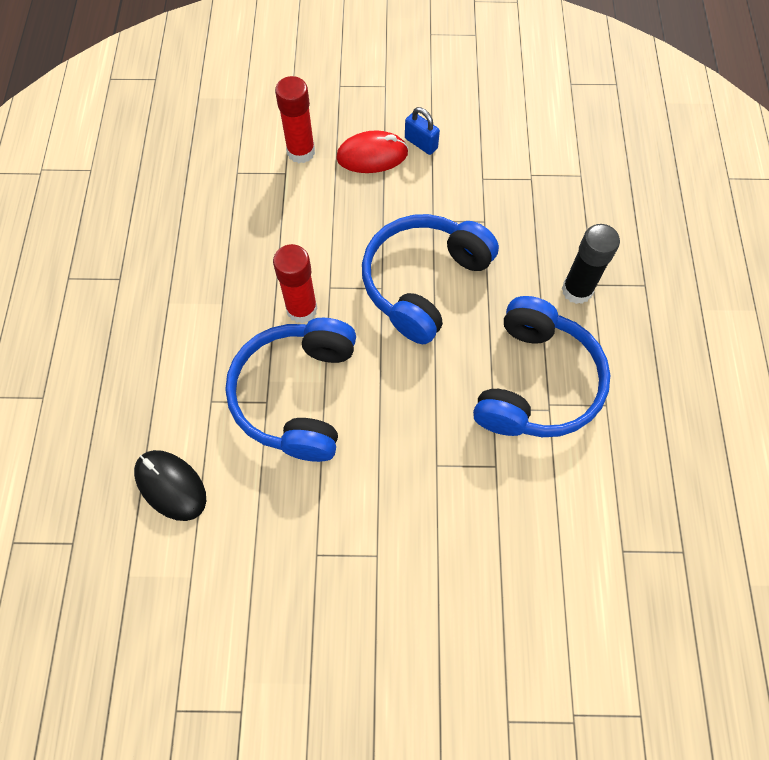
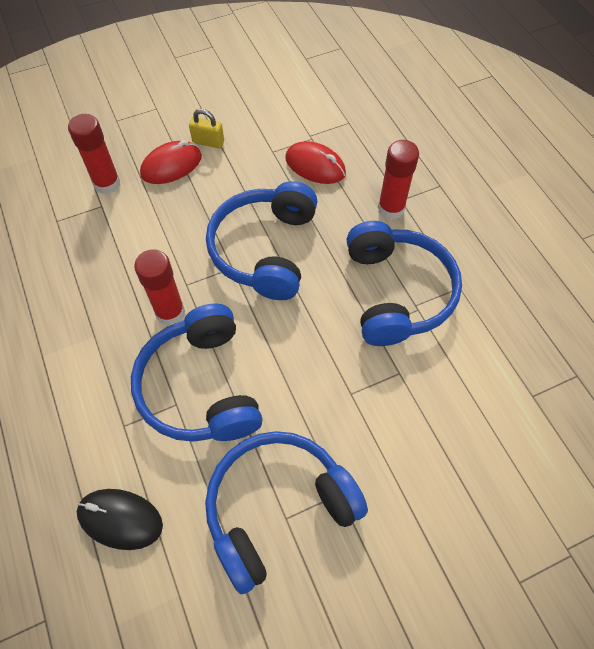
camera: 25 degrees left, 5 degrees down
(314, 542) = (278, 508): none -> blue headphones
(421, 143) = (208, 142): blue padlock -> yellow padlock
(519, 211) = (315, 166): none -> red mouse
(577, 290) = (391, 209): black glue stick -> red glue stick

